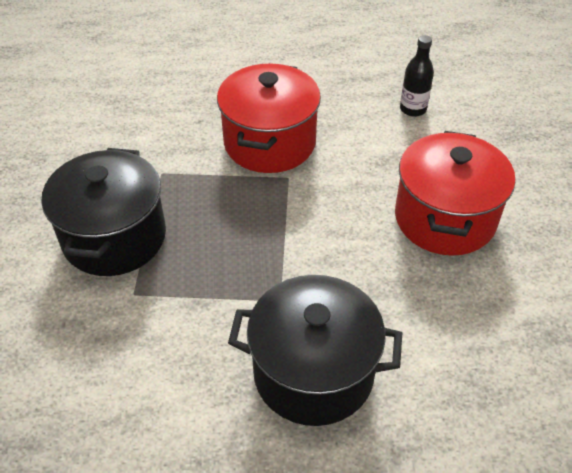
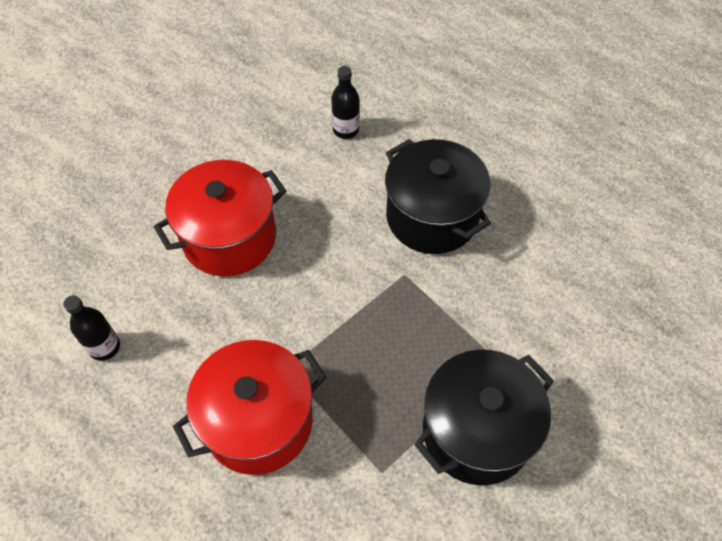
camera: 135 degrees left, 10 degrees up
(502, 394) = (346, 130): none -> black bottle

